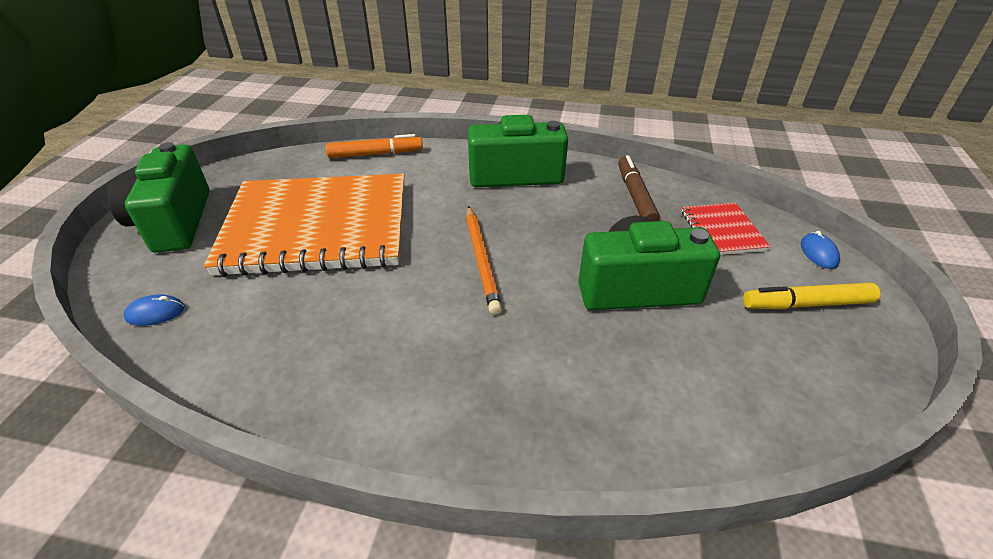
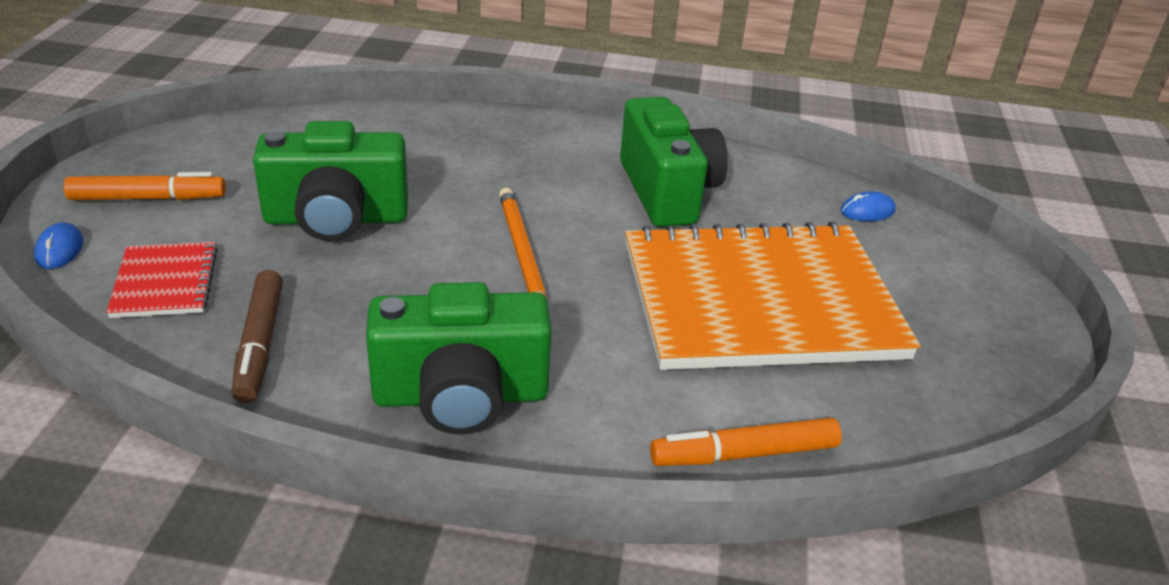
camera: 175 degrees right, 5 degrees down
(174, 222) = (970, 313): green camera -> green camera (667, 191)
(806, 304) = (148, 198): yellow marker -> orange marker

